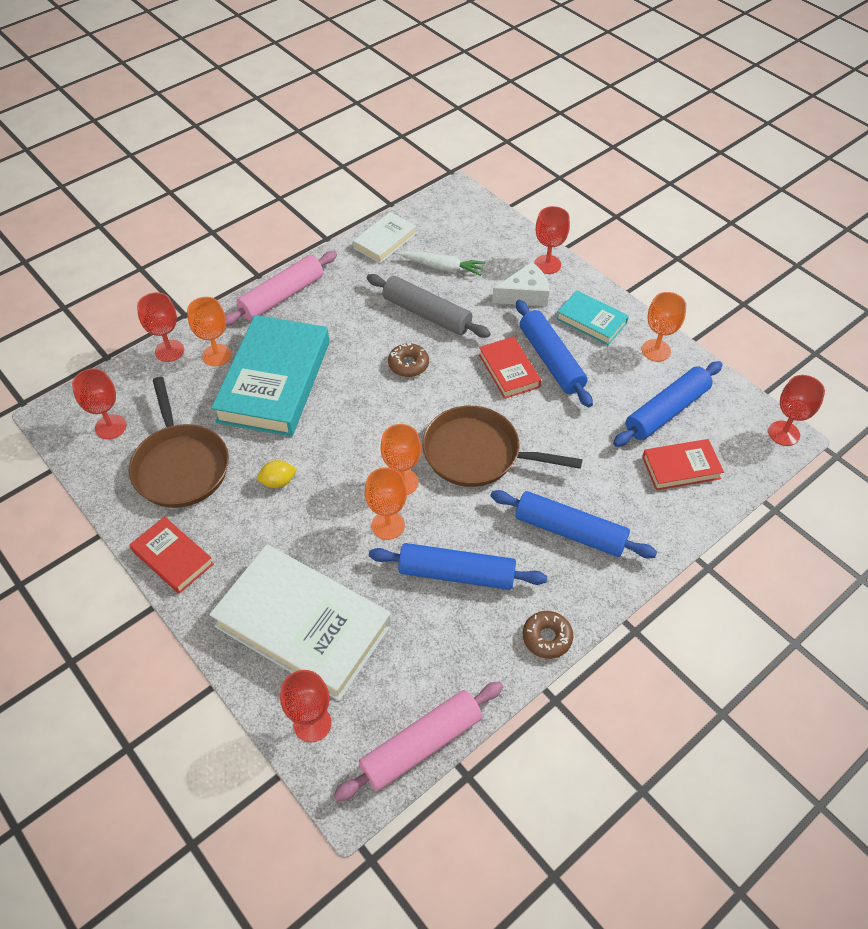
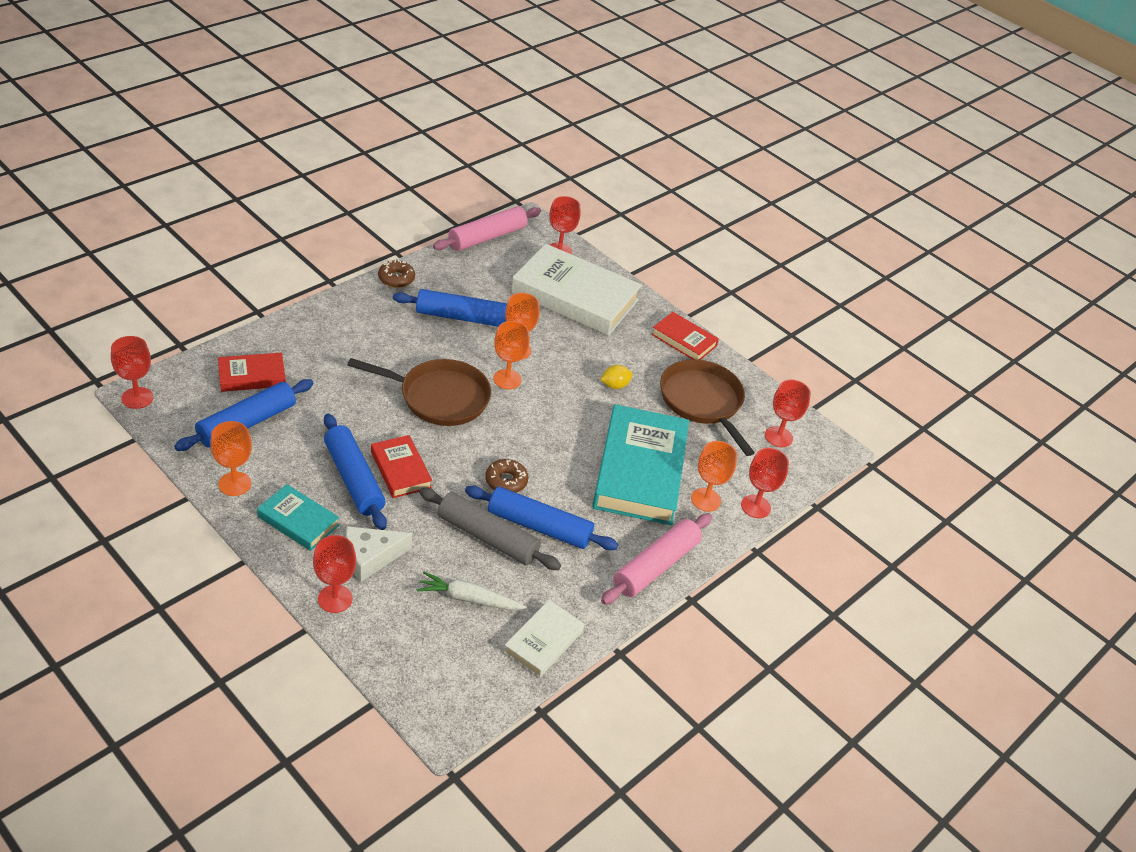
camera: 170 degrees right, 10 degrees down
(570, 531) = (365, 337): blue rolling pin -> blue rolling pin (539, 526)

